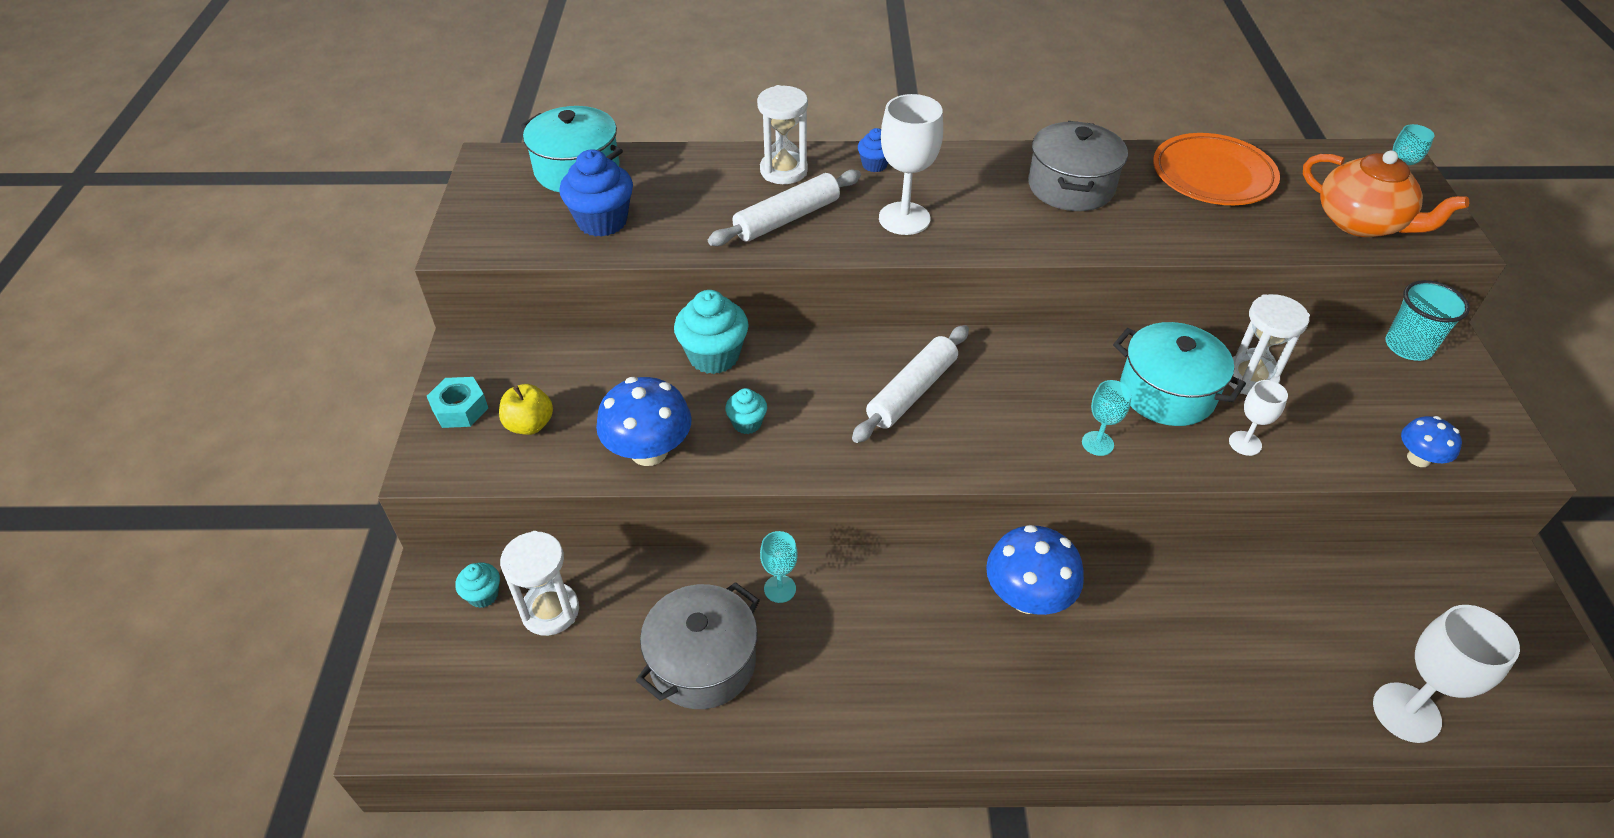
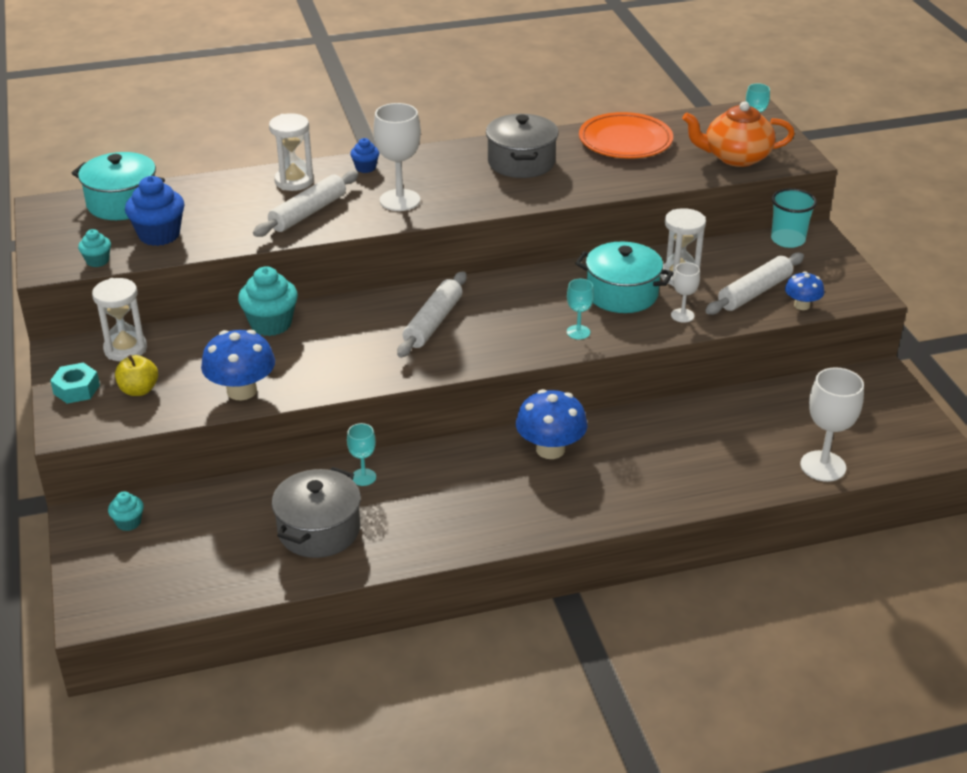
camera: 15 degrees left, 10 degrees down
(550, 611) = (187, 522): white hourglass -> white hourglass (125, 349)
(747, 423) = (312, 362): turquoise cupcake -> turquoise cupcake (97, 261)
(1352, 424) = (754, 292): none -> white rolling pin
(1361, 223) = (735, 157): orange teapot -> orange teapot turned 150 degrees clockwise

